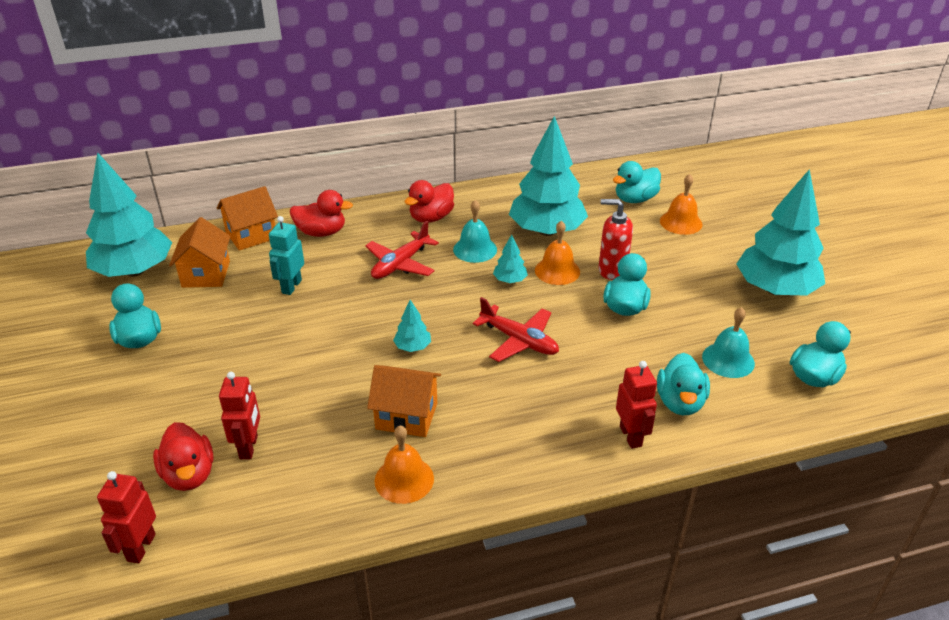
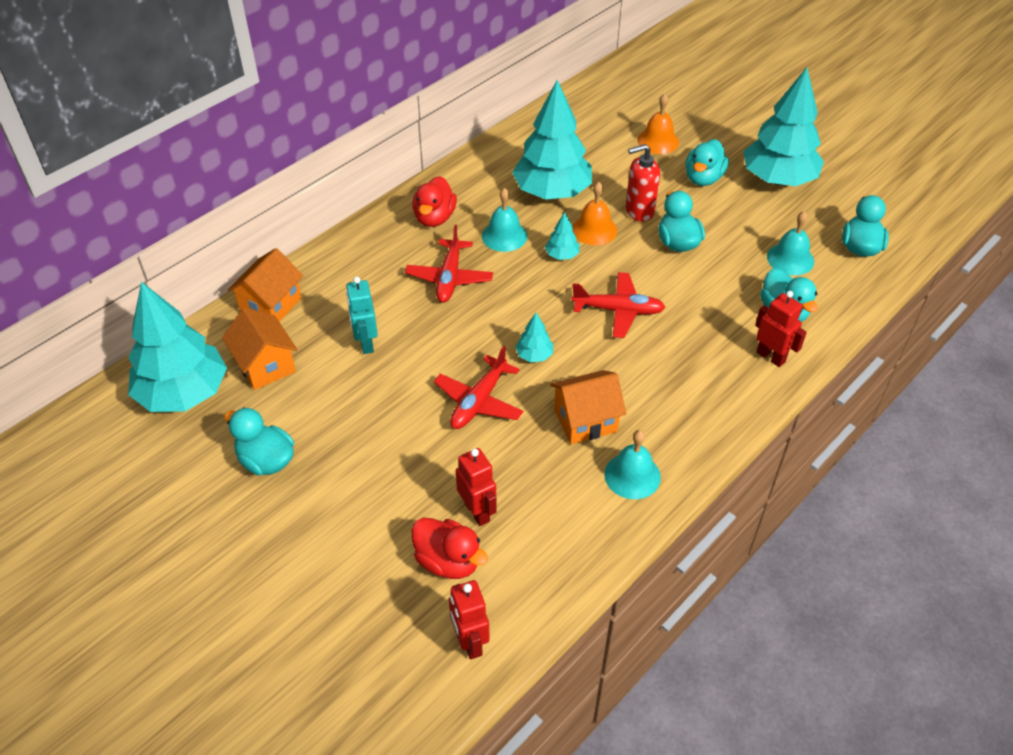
camera: 30 degrees left, 10 degrees up
(321, 232) = (341, 274): red duck -> none
(333, 363) = (479, 401): none -> red plane
(404, 479) = (632, 475): orange bell -> turquoise bell
(635, 199) = (602, 130): turquoise duck -> turquoise duck (703, 178)

